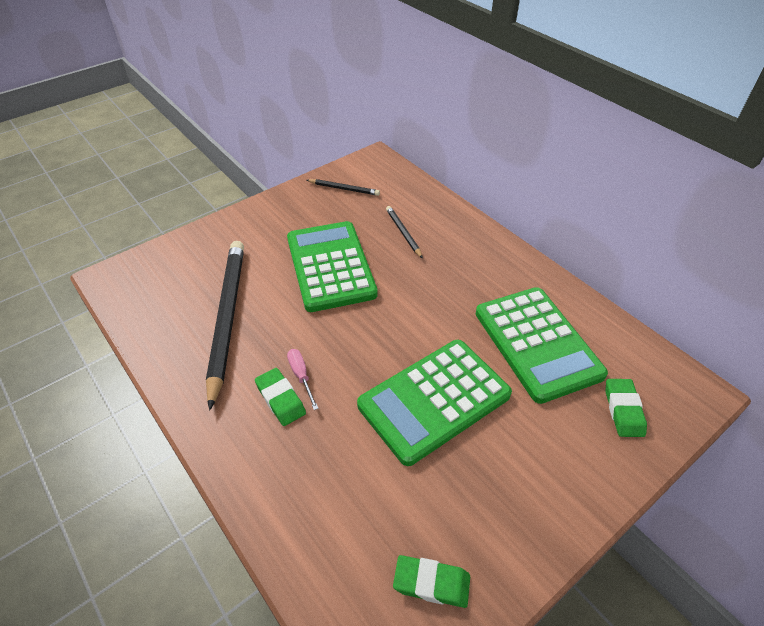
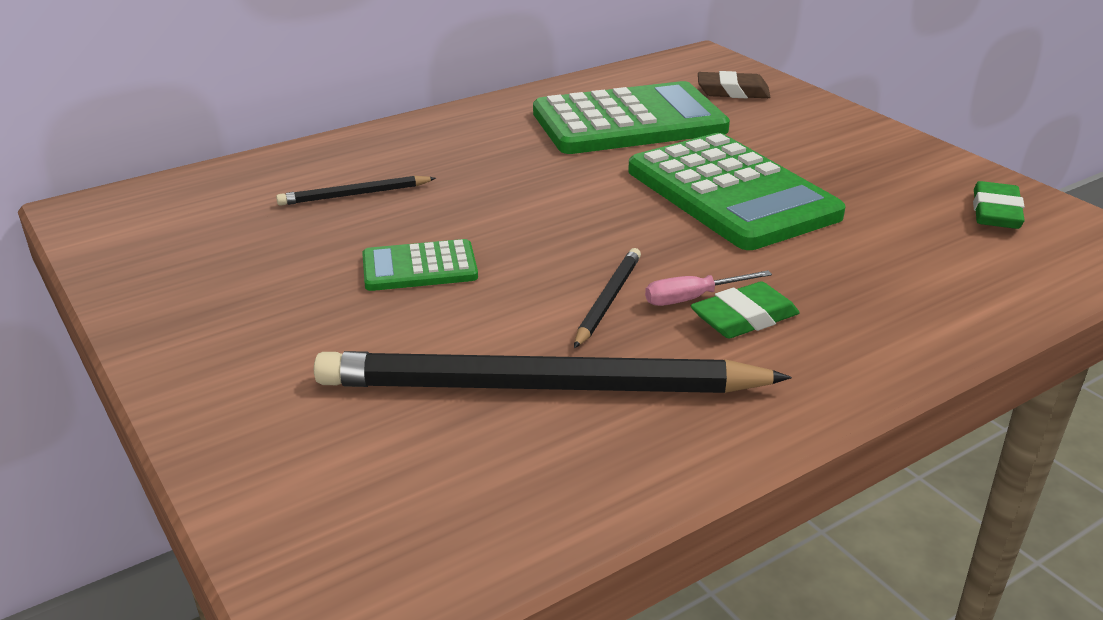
camera: 85 degrees left, 15 degrees down
(330, 266) = (419, 267): green calculator -> green calculator, size x0.49
(344, 189) = (174, 248): black pencil -> black pencil (608, 300)
(623, 410) = (732, 91): green eraser -> brown eraser

